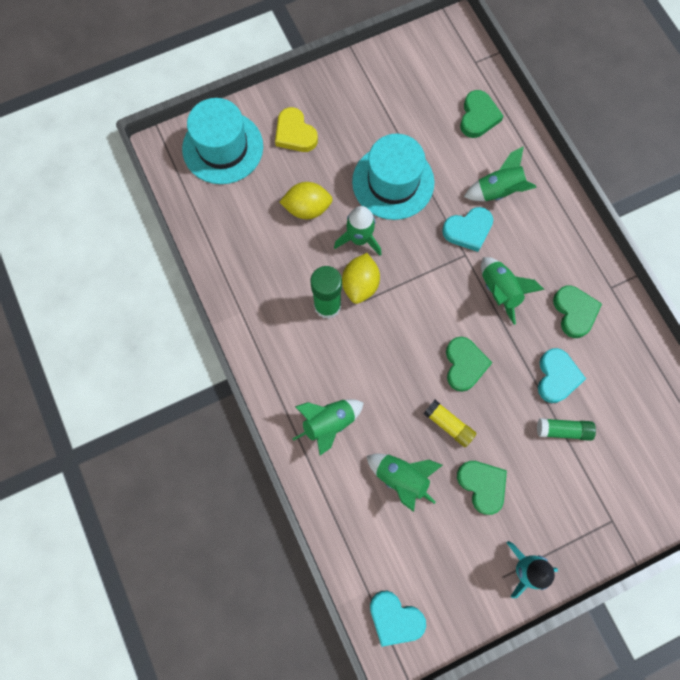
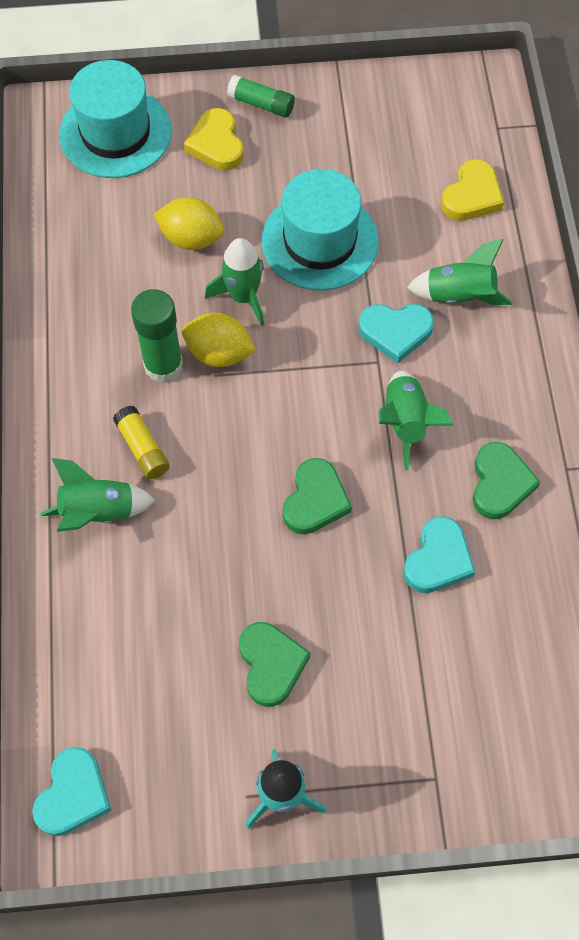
camera: 20 degrees right, 10 degrees down
(360, 284) = (219, 353): yellow lemon -> yellow lemon turned 75 degrees clockwise
(395, 618) = (73, 795): turquoise heart -> turquoise heart turned 120 degrees counterclockwise
(401, 477) = (164, 615): green rocket -> none
(448, 424) = (259, 569): yellow glue stick -> yellow glue stick (142, 448)
(478, 117) = (471, 195): green heart -> yellow heart
(563, 430) = (417, 632): green glue stick -> green glue stick (261, 104)

